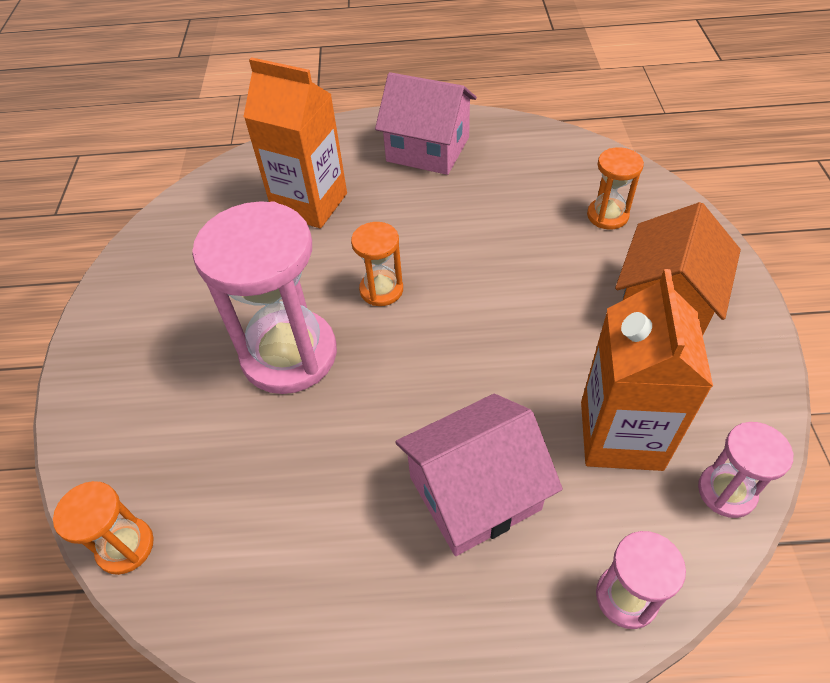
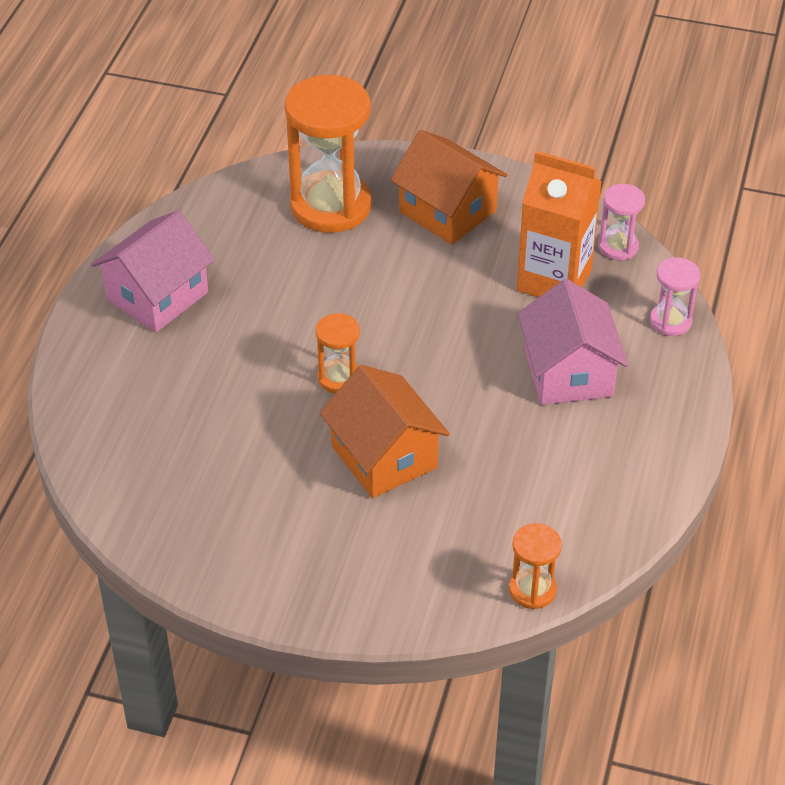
camera: 75 degrees left, 5 degrees down
(289, 354) = (384, 456): pink hourglass -> orange house
(310, 204) = (187, 406): orange carton -> none
(607, 215) = (330, 206): orange hourglass -> orange hourglass, size x2.05

